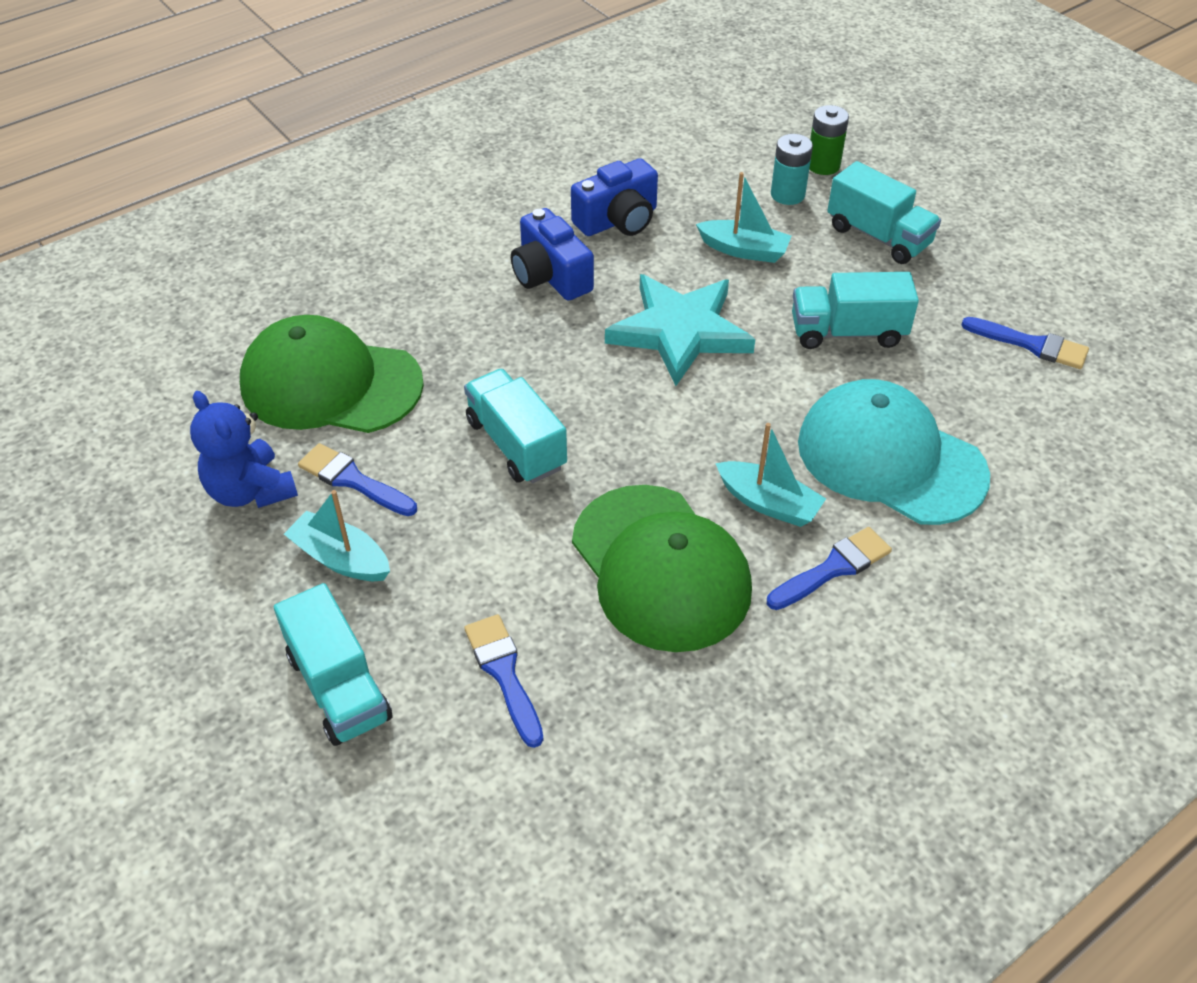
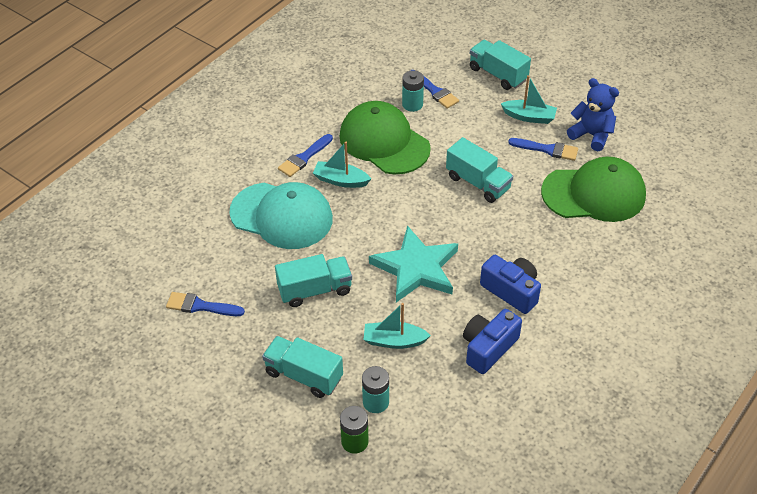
camera: 165 degrees right, 0 degrees up
(568, 648) = (412, 104): none -> turquoise battery

